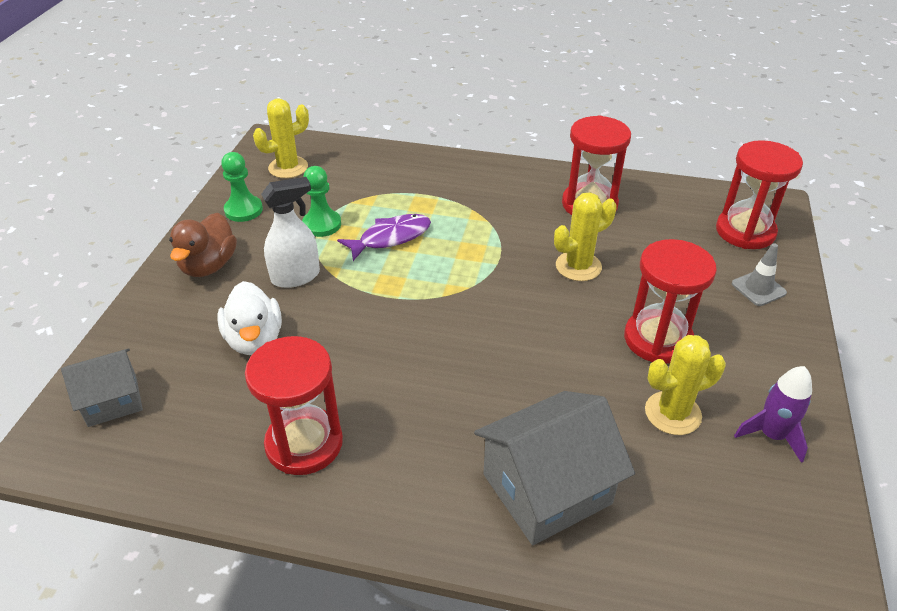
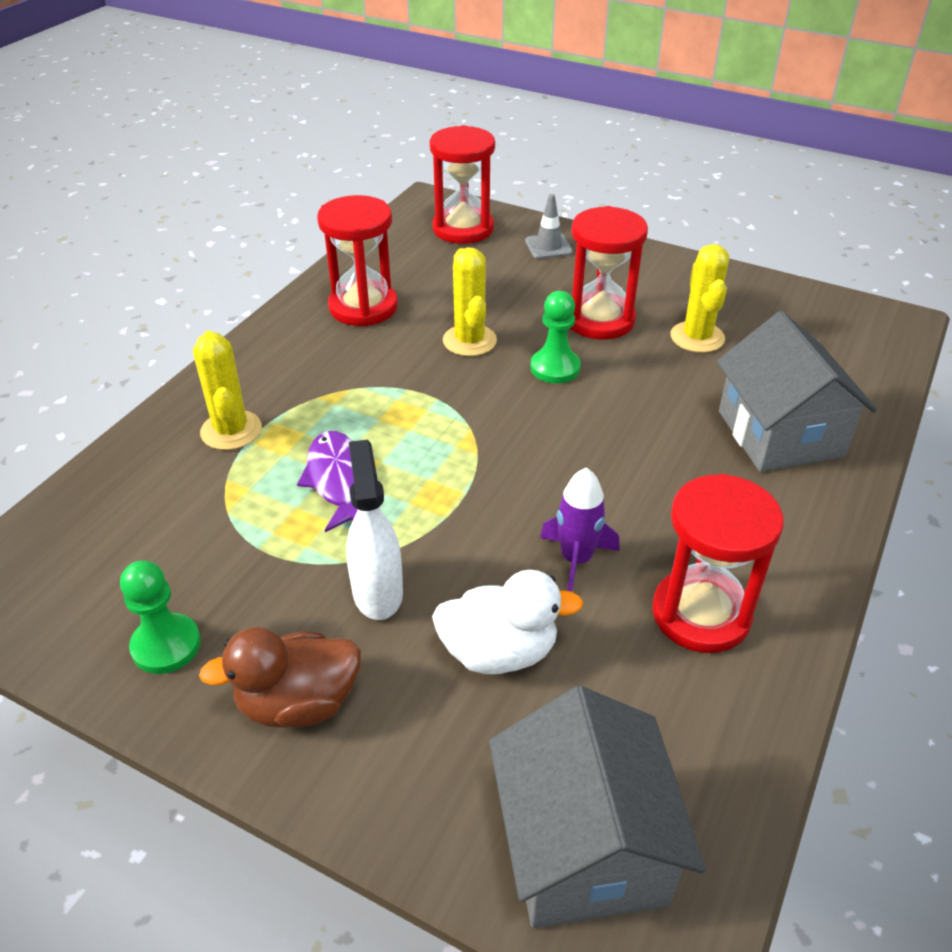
camera: 75 degrees left, 0 degrees up
(112, 400) = (584, 847): grey house -> grey house, size x1.66
(209, 266) = (298, 703): brown duck -> brown duck turned 135 degrees clockwise
(288, 167) = (77, 575): yellow cactus -> yellow cactus (231, 430)
(322, 224) = (266, 549): green pawn -> green pawn (555, 368)
(771, 435) = (730, 295): purple rocket -> purple rocket (576, 559)

